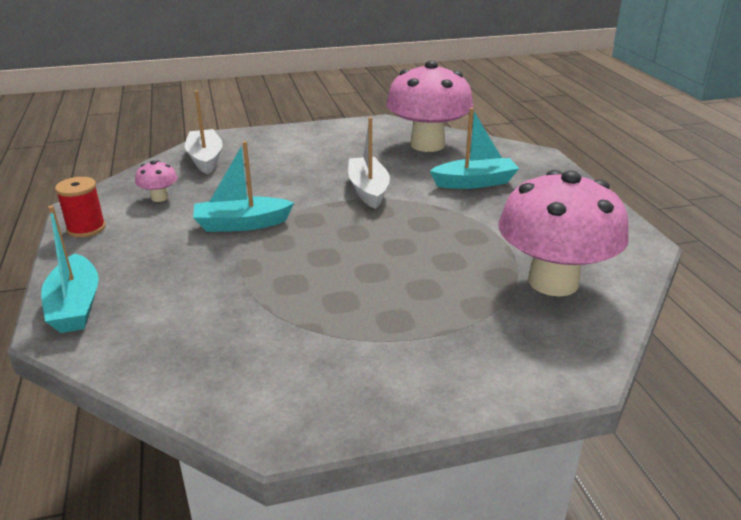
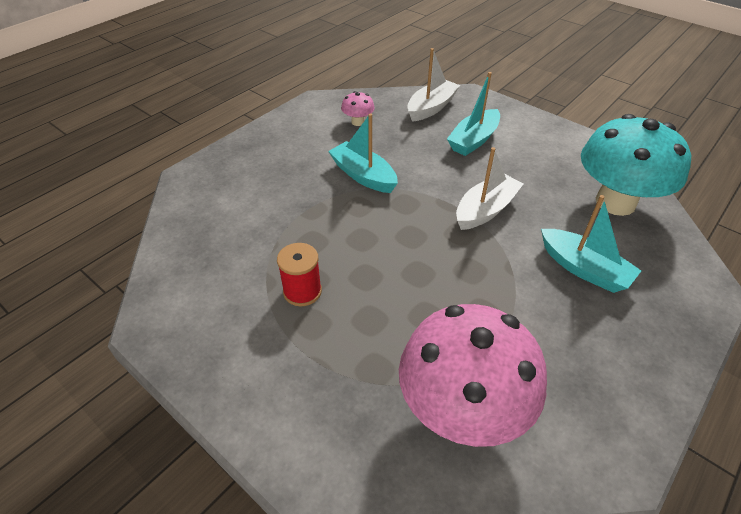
camera: 55 degrees right, 15 degrees up
(75, 306) = (213, 167): turquoise boat -> turquoise boat (473, 140)
(86, 228) = (293, 119): red spool -> red spool (302, 291)
(427, 145) = (615, 202): pink mushroom -> turquoise mushroom

